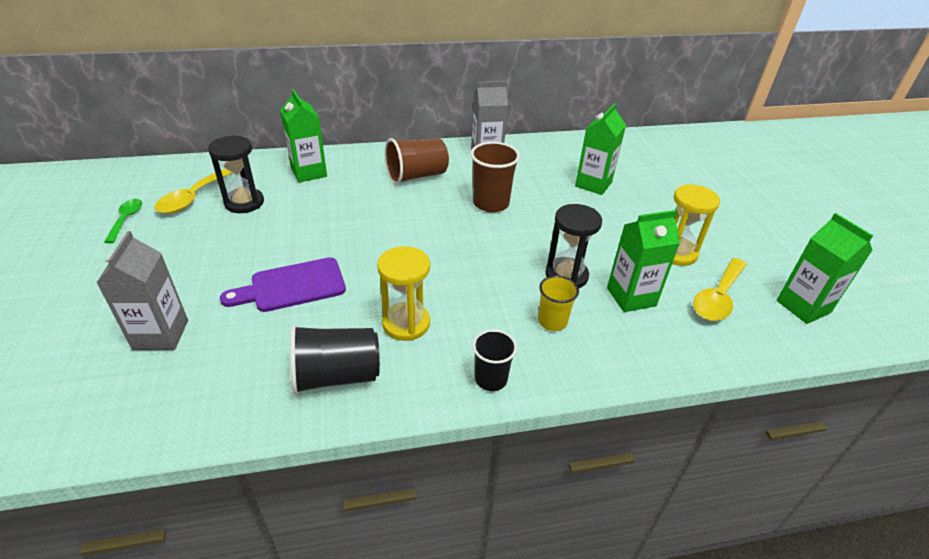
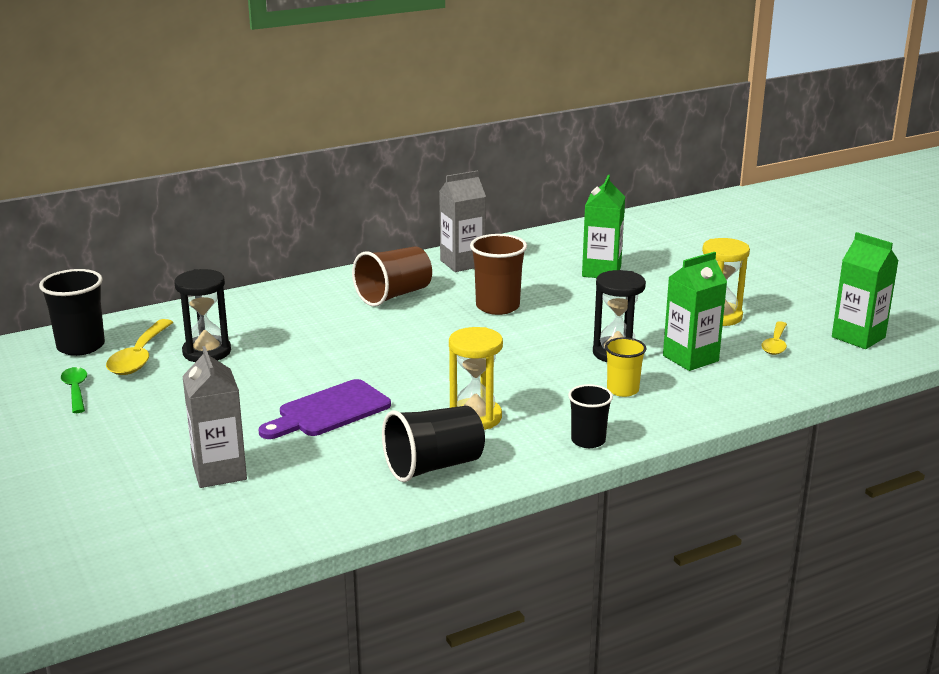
camera: 15 degrees left, 15 degrees down
(163, 178) = (81, 346): none -> black cup
(309, 172) = (260, 312): green carton -> none
(718, 297) = (775, 344): yellow spoon -> yellow spoon, size x0.64

